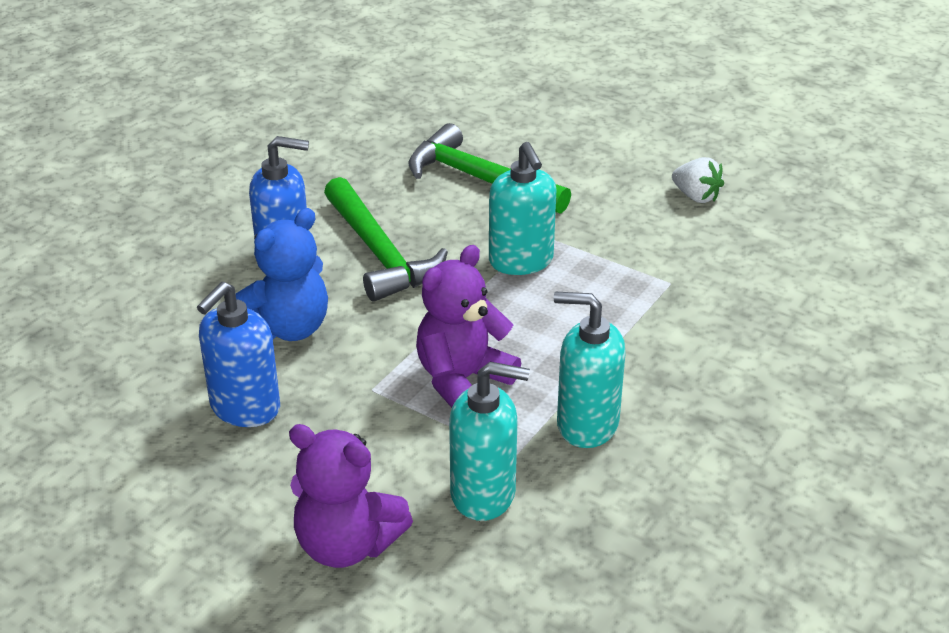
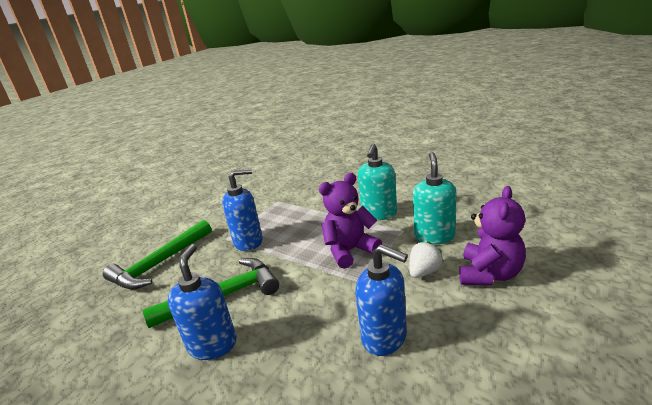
camera: 85 degrees left, 10 degrees down
(287, 328) = (298, 329): blue teddy bear -> none
(462, 380) = (350, 251): purple teddy bear -> purple teddy bear turned 105 degrees clockwise
(521, 261) = (249, 241): turquoise soap dispenser -> blue soap dispenser
(696, 196) = (212, 198): white strawberry -> white strawberry (424, 272)

